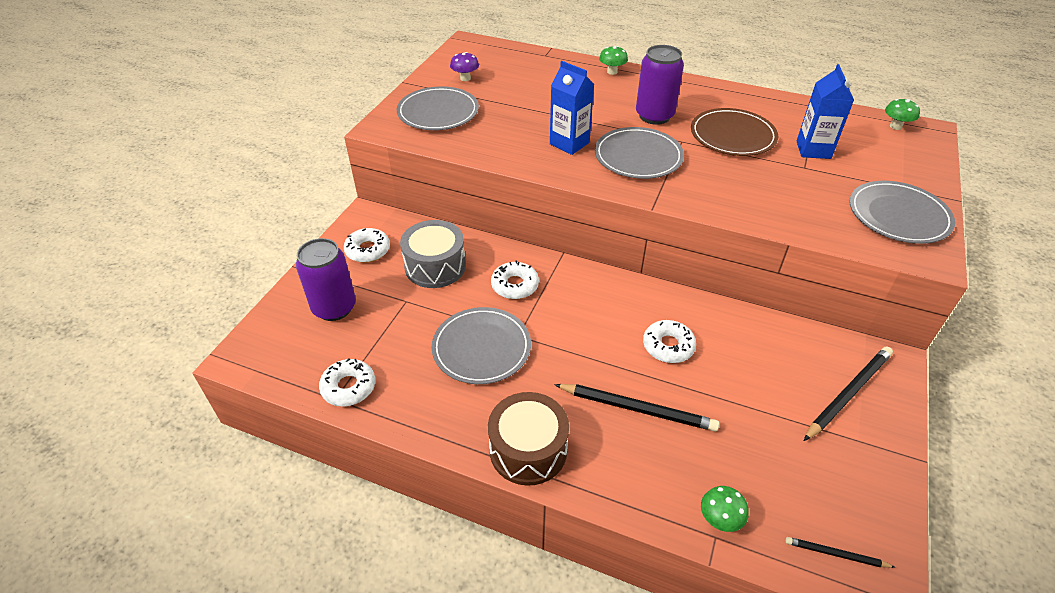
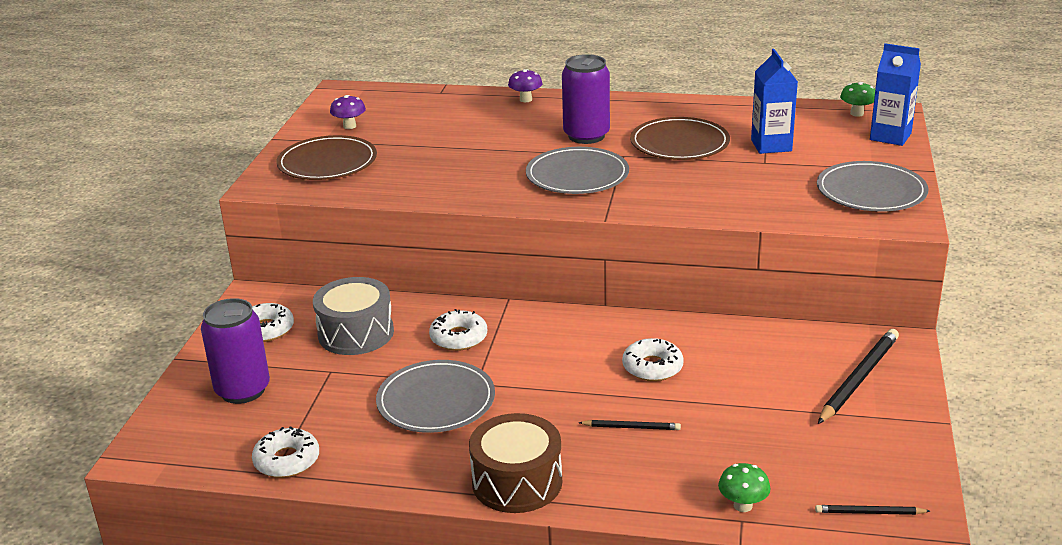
camera: 10 degrees left, 15 degrees down
(438, 112) = (327, 163): grey plate -> brown plate
(569, 143) = (494, 173): blue carton -> blue carton (890, 136)
(612, 72) = (525, 99): green mushroom -> purple mushroom
(637, 409) = (631, 427): black pencil -> black pencil, size x0.53

